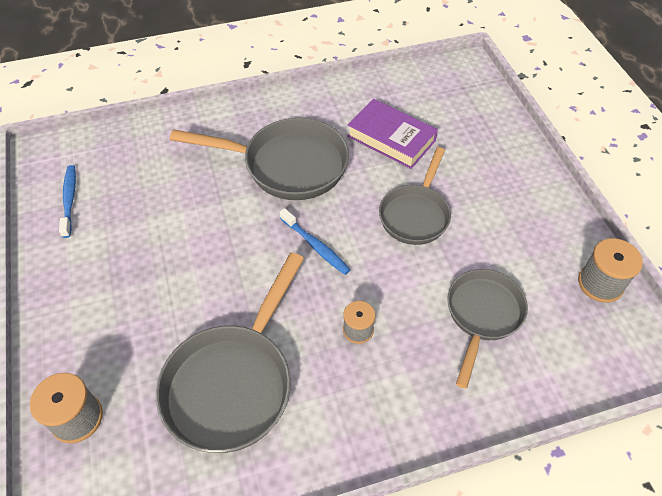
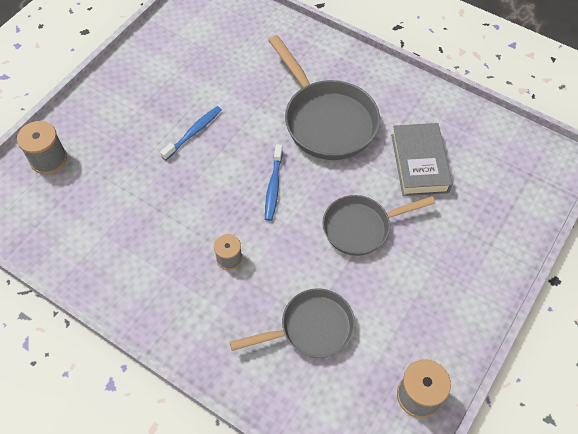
camera: 50 degrees right, 5 degrees up
(69, 200) = (182, 34): blue toothbrush -> blue toothbrush (193, 132)
(233, 382) = (132, 217): grey pan -> none
(391, 138) = (419, 163): purple book -> grey book

